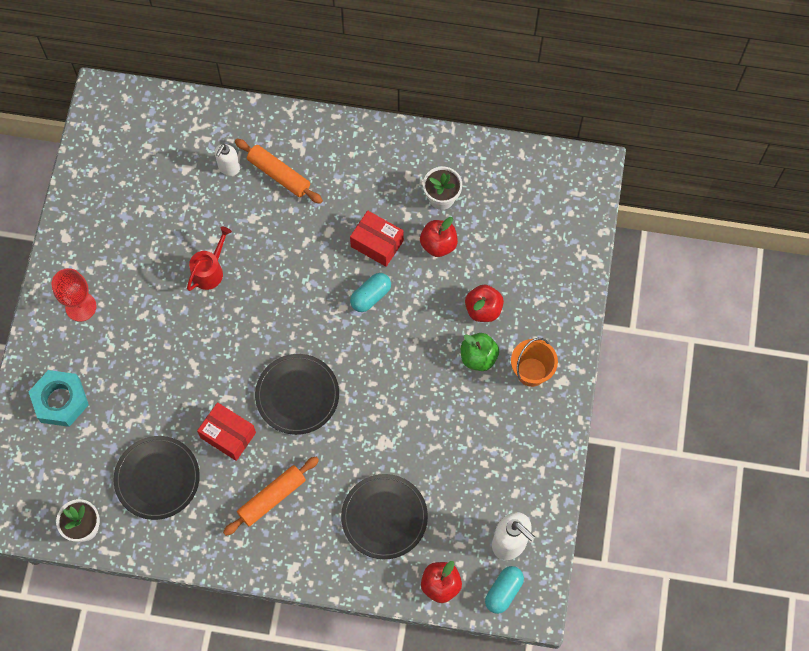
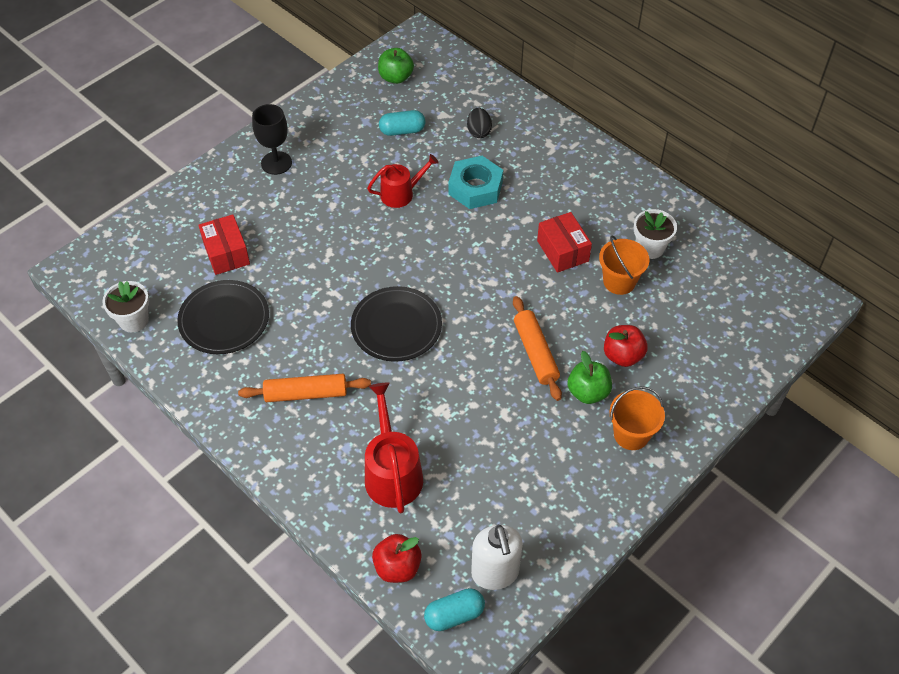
camera: 35 degrees right, 15 degrees down
(60, 401) = (201, 218): turquoise nut -> turquoise nut (475, 188)
(81, 307) = (276, 163): red goblet -> black goblet
(116, 154) = (396, 77): none -> green apple
(228, 435) = (311, 322): red box -> red box (226, 253)
(229, 168) = (479, 131): white soap dispenser -> black egg
(279, 175) = (517, 157): orange rolling pin -> orange rolling pin (535, 353)
(370, 296) = (524, 287): turquoise capsule -> turquoise capsule (402, 131)
(384, 517) = (392, 473): black plate -> red watering can
(438, 244) = (619, 281): red apple -> orange bucket

